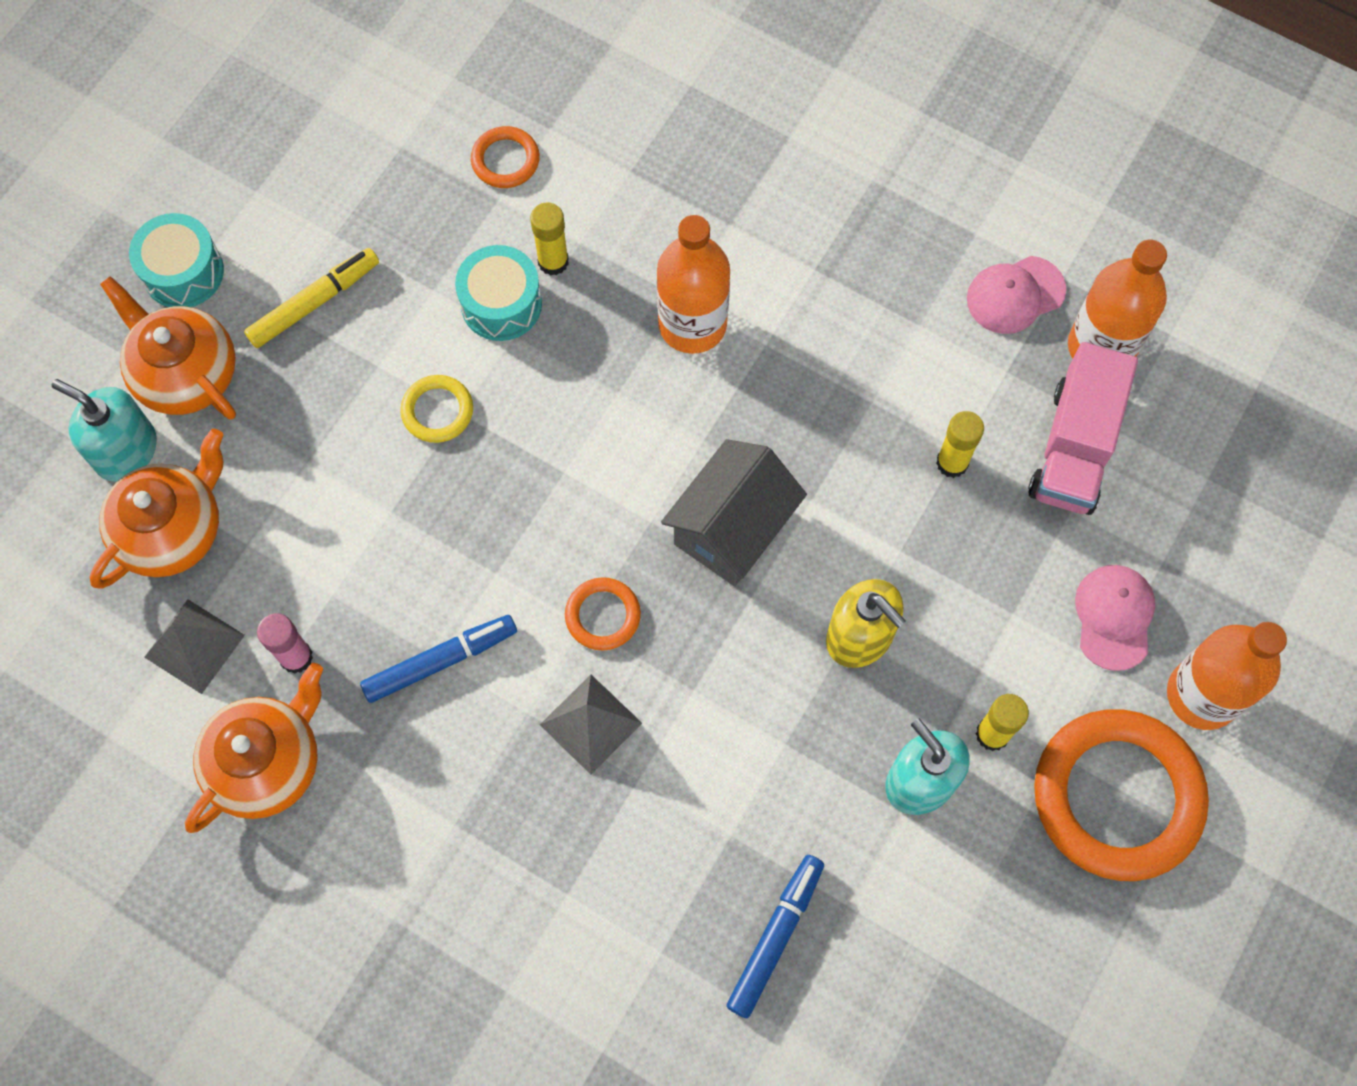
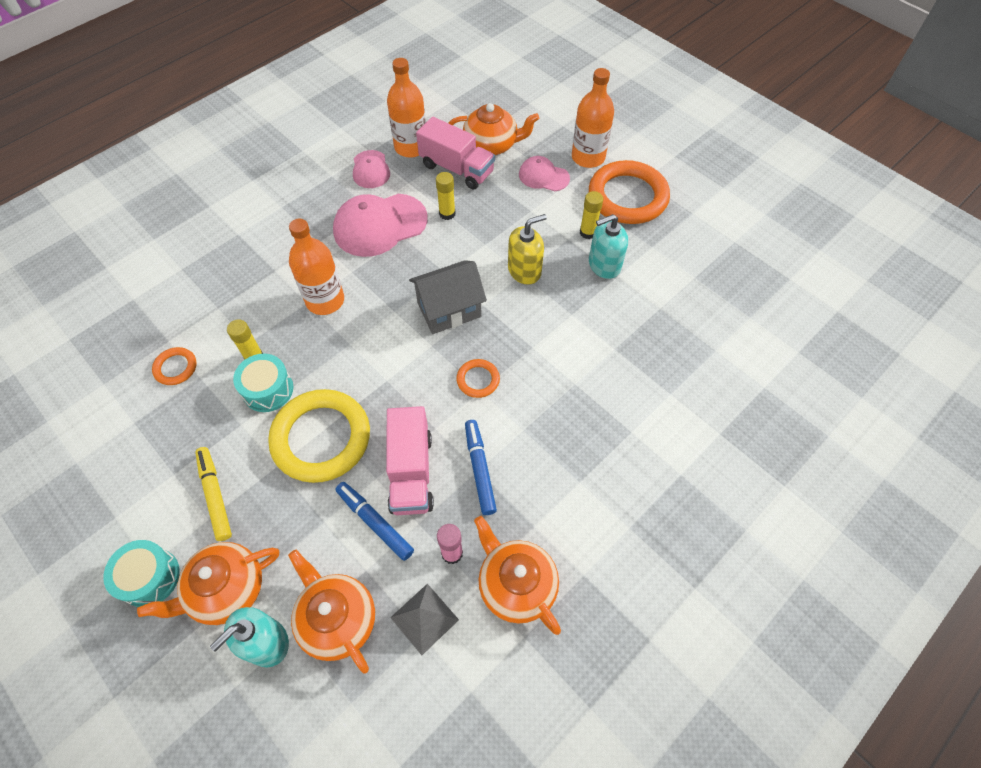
camera: 75 degrees left, 10 degrees down
(412, 559) = (411, 472): none -> pink truck
(437, 411) = (321, 438): yellow ring -> yellow ring, size x2.19
(591, 723) = (538, 399): grey pyramid -> none
(732, 529) = (449, 310): grey house -> grey house turned 75 degrees counterclockwise
(775, 937) = (670, 341): blue marker -> blue marker (375, 522)
(884, 355) = (380, 225): none -> pink cap
(1164, 495) = (491, 145): none -> orange teapot

